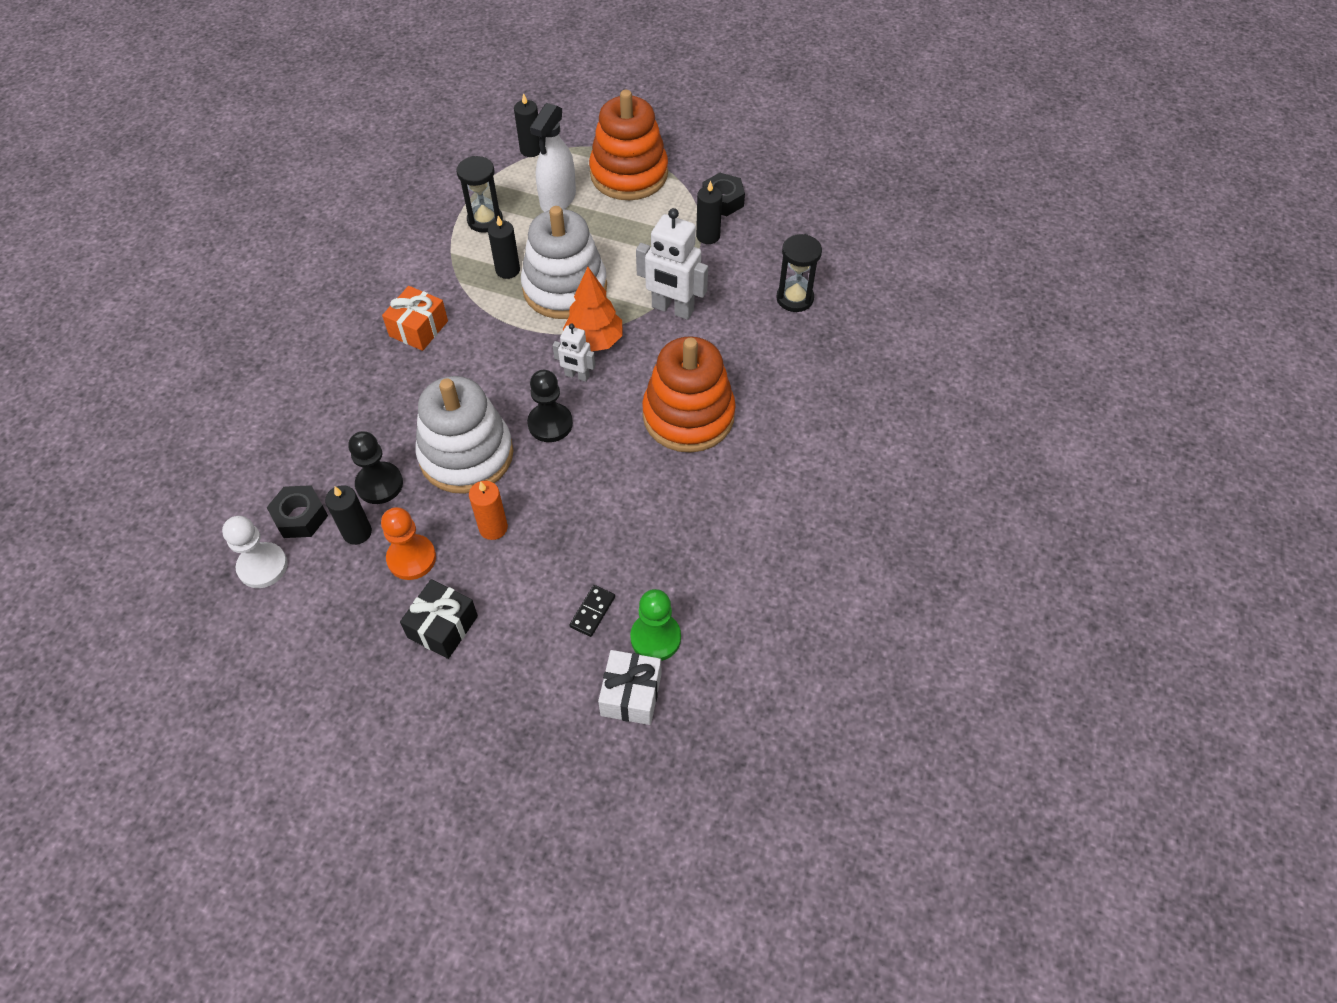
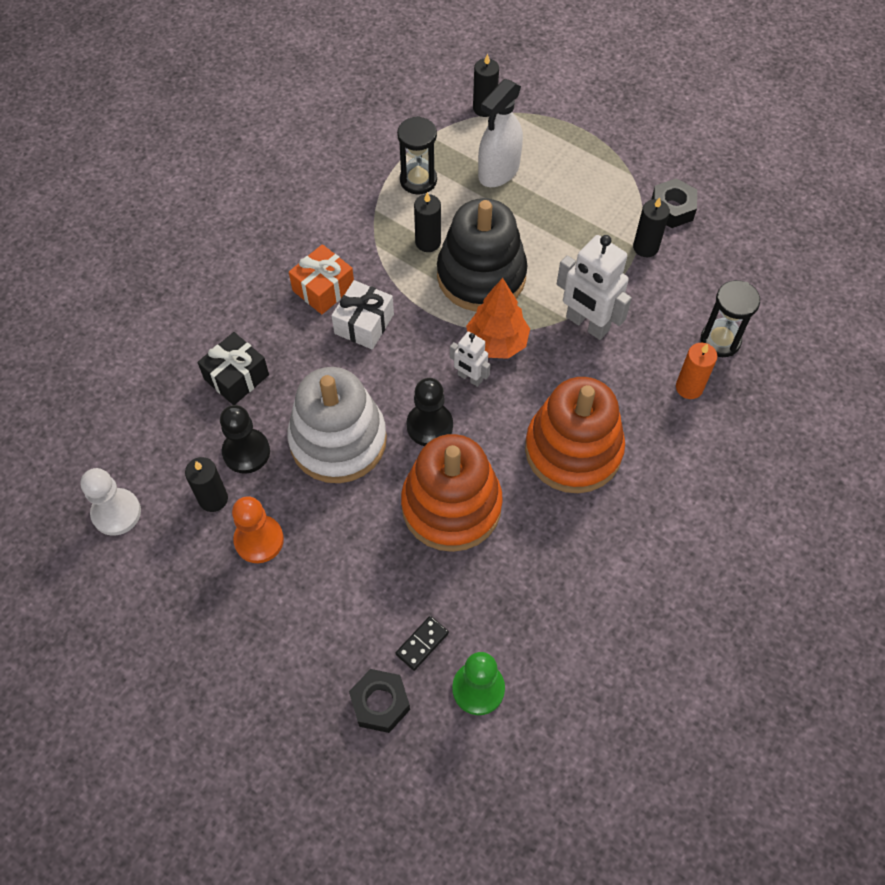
camera: 15 degrees right, 5 degrees up
(300, 517) = (163, 468): black nut -> black nut (380, 703)
(443, 627) = (272, 621): black gift -> black gift (236, 377)
(493, 528) = (346, 527): orange candle -> orange candle (689, 387)
(565, 288) = (481, 275): white stacking toy -> black stacking toy
(629, 174) = (580, 157): orange stacking toy -> orange stacking toy (451, 506)
(631, 694) = (438, 743): white gift -> white gift (364, 324)

